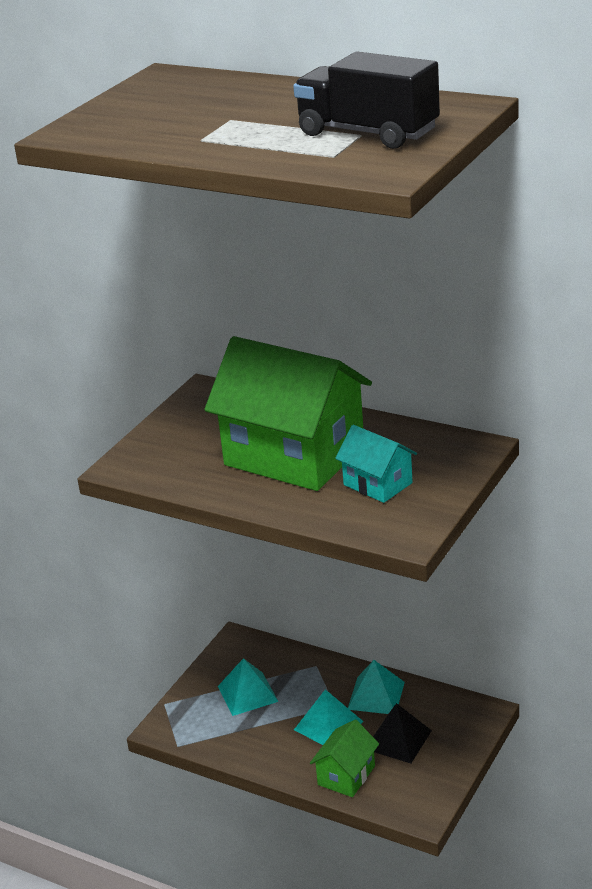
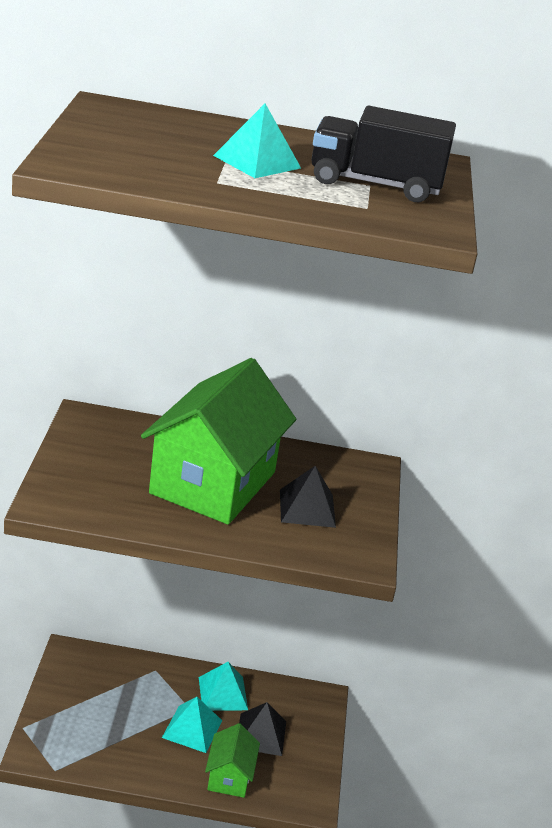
camera: 30 degrees left, 0 degrees up
(247, 693) = (102, 706): turquoise pyramid -> turquoise pyramid (257, 162)
(294, 455) = (213, 483): green house -> green house turned 75 degrees counterclockwise
(378, 484) = (307, 508): turquoise house -> black pyramid

